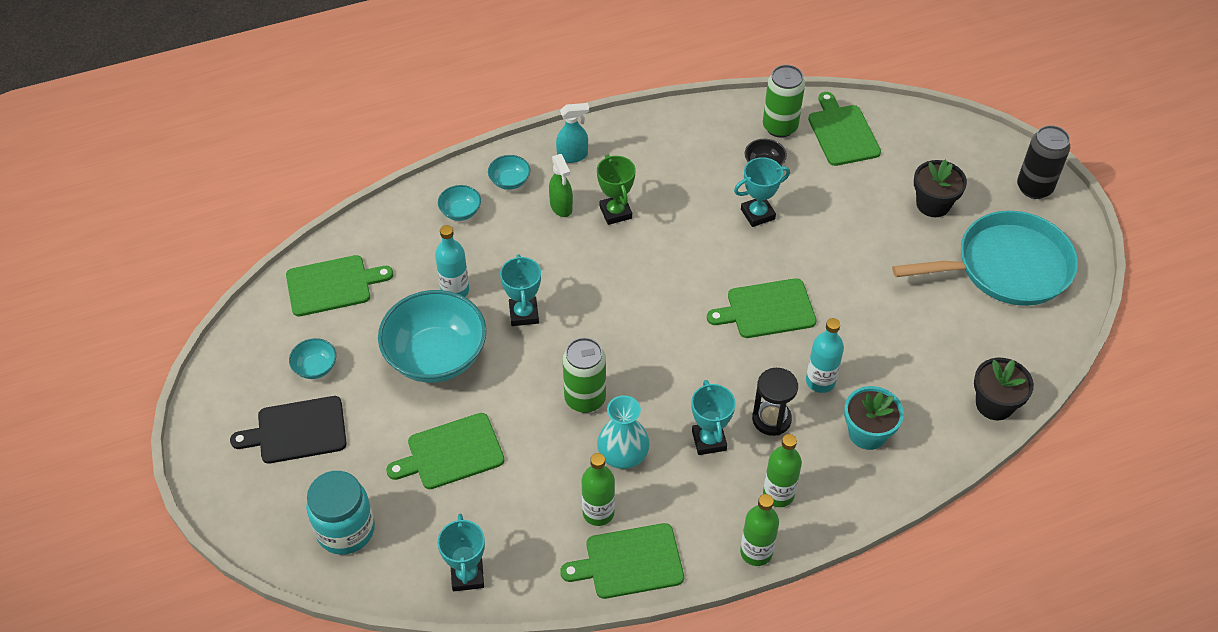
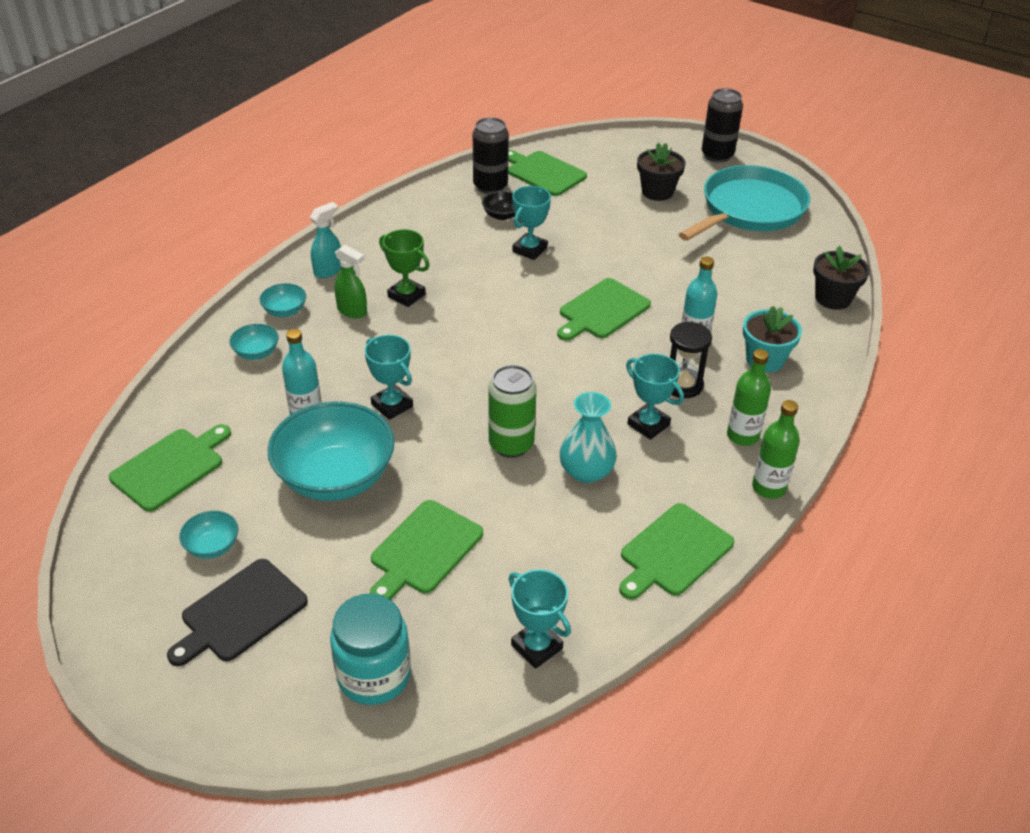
camera: 35 degrees left, 10 degrees down
(598, 512) = (608, 528): green bottle -> none
(780, 127) = (490, 186): green can -> black can

